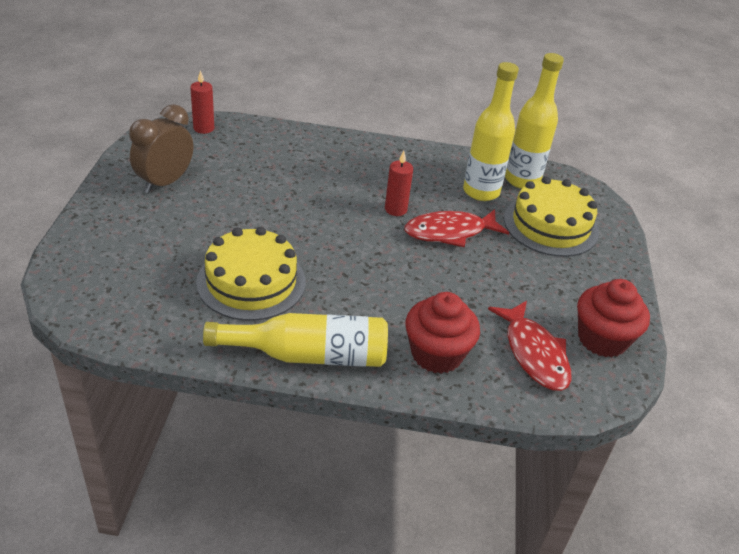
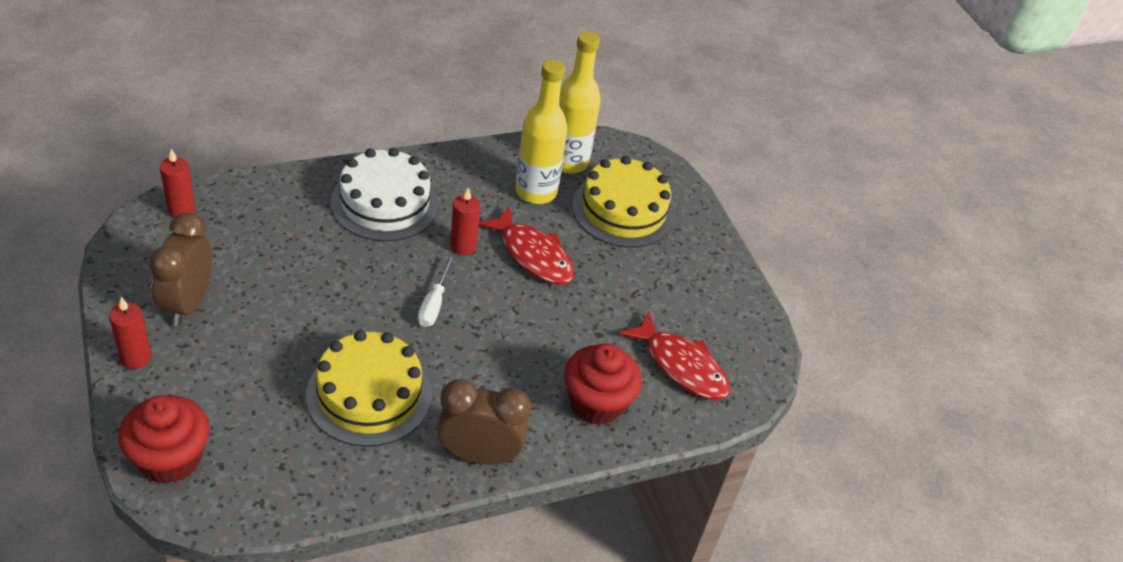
camera: 30 degrees left, 5 degrees up
(105, 203) = (136, 357): none -> red candle
(308, 355) = (479, 455): yellow bottle -> brown clock
(345, 239) = (434, 304): none -> white screwdriver
(353, 165) = (385, 203): none -> white cake
(450, 232) = (532, 255): red fish -> red fish turned 90 degrees counterclockwise
(602, 339) = (731, 325): red cupcake -> red cupcake (170, 458)

